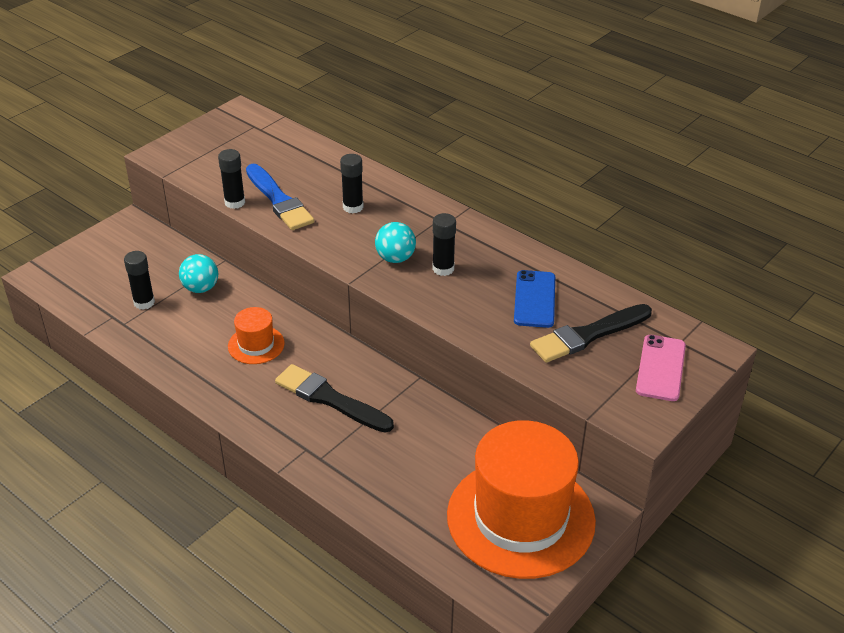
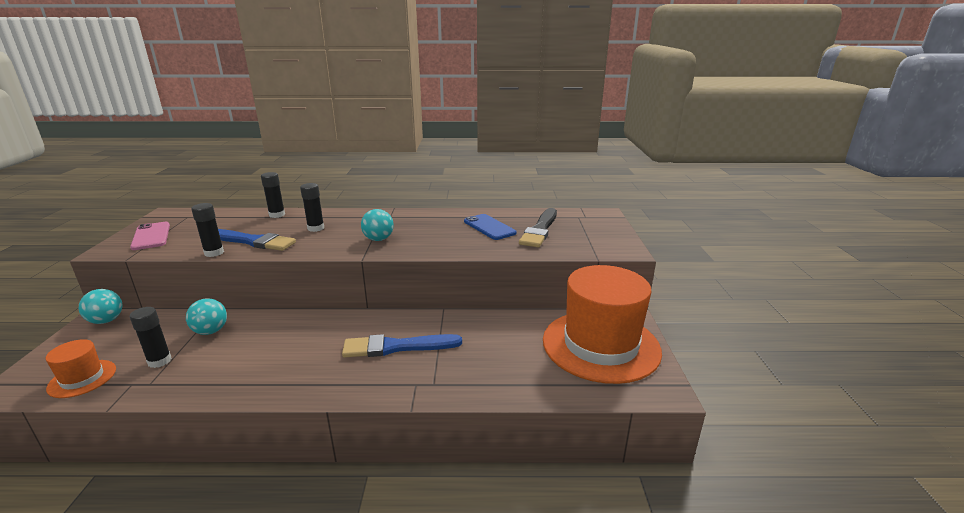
camera: 40 degrees left, 15 degrees down
(136, 229) = (106, 321): none -> turquoise ball
(256, 345) = (299, 343): orange hat -> orange hat (82, 378)
(330, 399) = (397, 347): black brush -> blue brush
(443, 269) = (416, 233): black glue stick -> black glue stick (277, 215)
(661, 368) = (594, 228): pink phone -> pink phone (151, 236)

